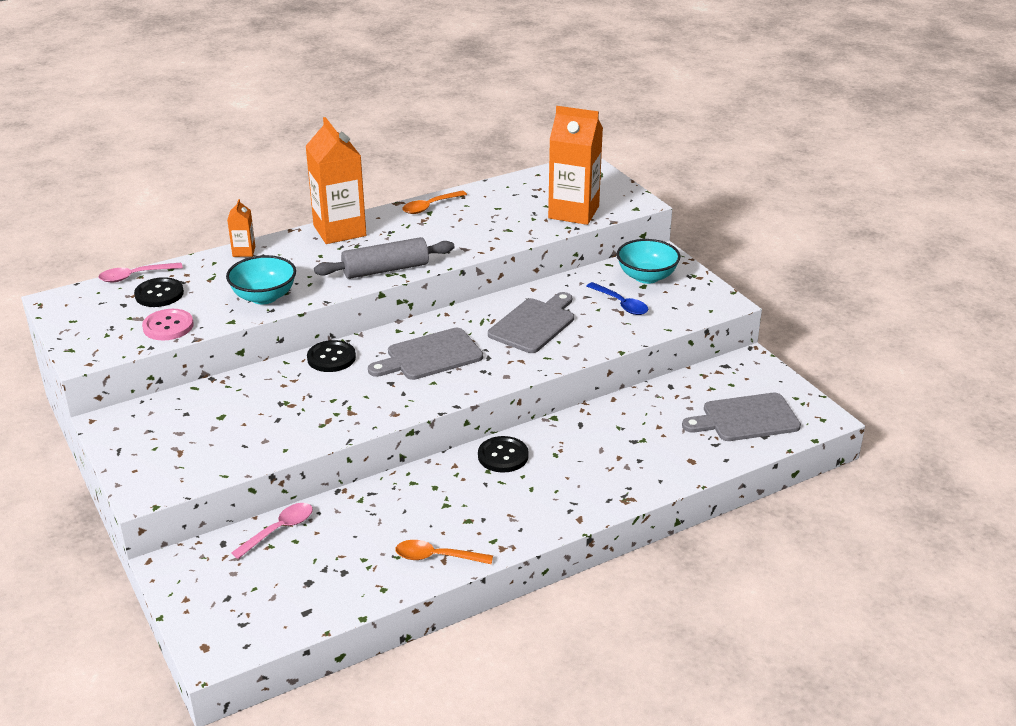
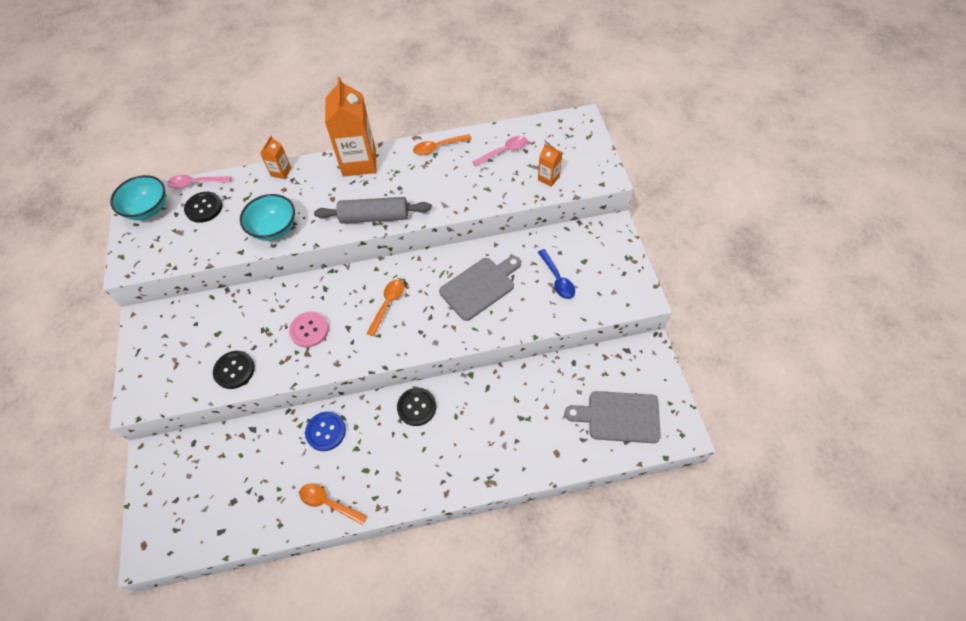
camera: 20 degrees right, 25 degrees up
(168, 326) = (195, 247): pink button -> pink button (309, 330)
(279, 530) = (234, 440): pink spoon -> pink spoon (504, 151)
(331, 358) = (316, 288): black button -> black button (234, 370)
(398, 498) = (326, 431): none -> blue button
(430, 356) = (388, 304): grey cutting board -> orange spoon
(573, 212) = (548, 178): orange carton -> orange carton, size x0.46
(646, 277) = (591, 251): turquoise bowl -> turquoise bowl (148, 209)

